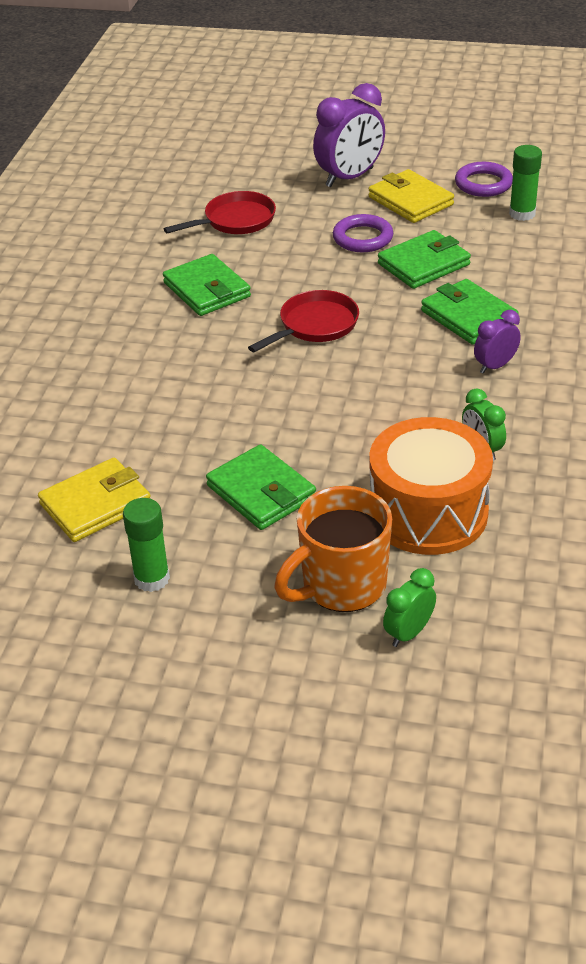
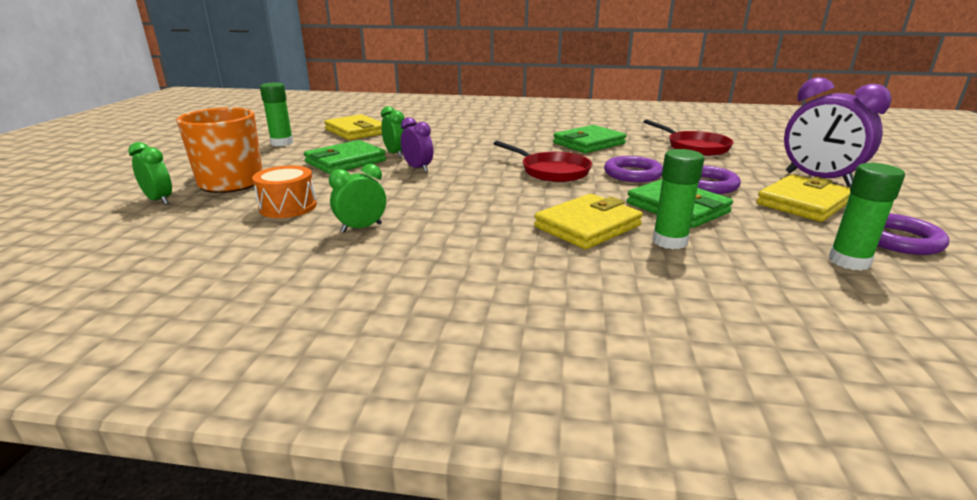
camera: 85 degrees right, 15 degrees down
(231, 449) = (395, 154): none -> green clock
(327, 274) = (632, 174): none -> purple ring
(428, 512) = (288, 207): orange drum -> orange drum, size x0.53
(468, 316) = (587, 226): green wallet -> yellow wallet
(495, 366) = (498, 237): purple clock -> purple clock (418, 168)
(496, 280) = (669, 241): none -> green glue stick

